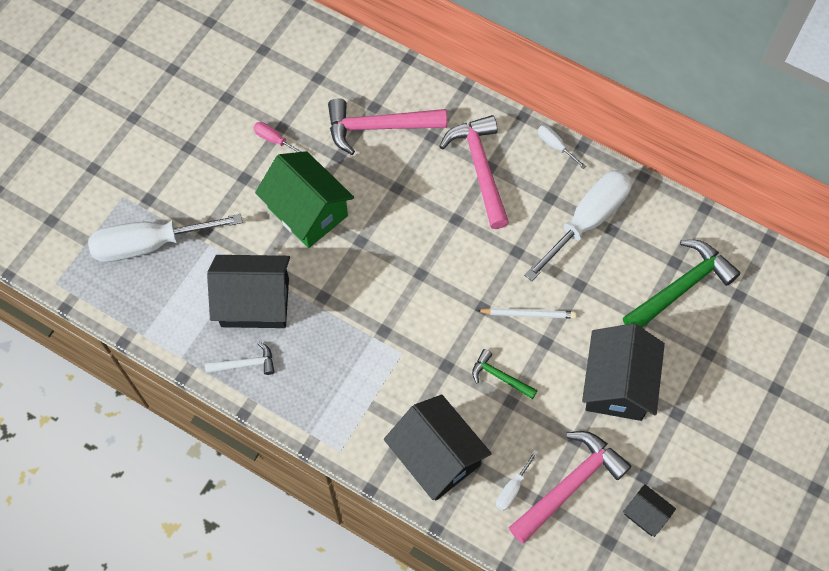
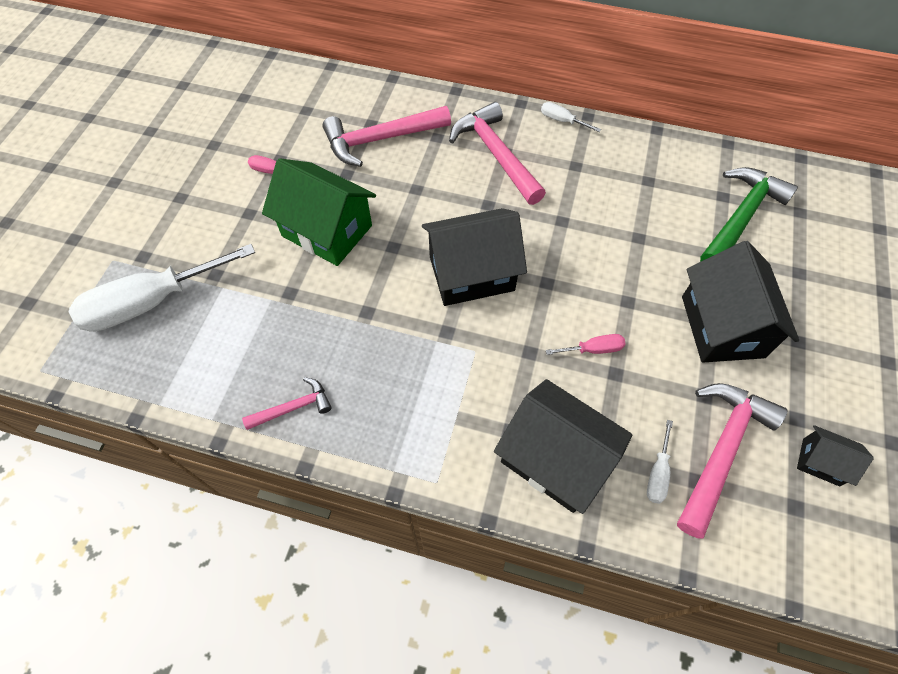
camera: 15 degrees left, 5 degrees down
(245, 364) = (293, 407): white hammer -> pink hammer
(255, 302) = (289, 336): black house -> black house (471, 273)
(500, 377) = (593, 349): green hammer -> pink screwdriver
(528, 314) = (598, 278): white pencil -> none
(587, 220) = (621, 178): white screwdriver -> none

